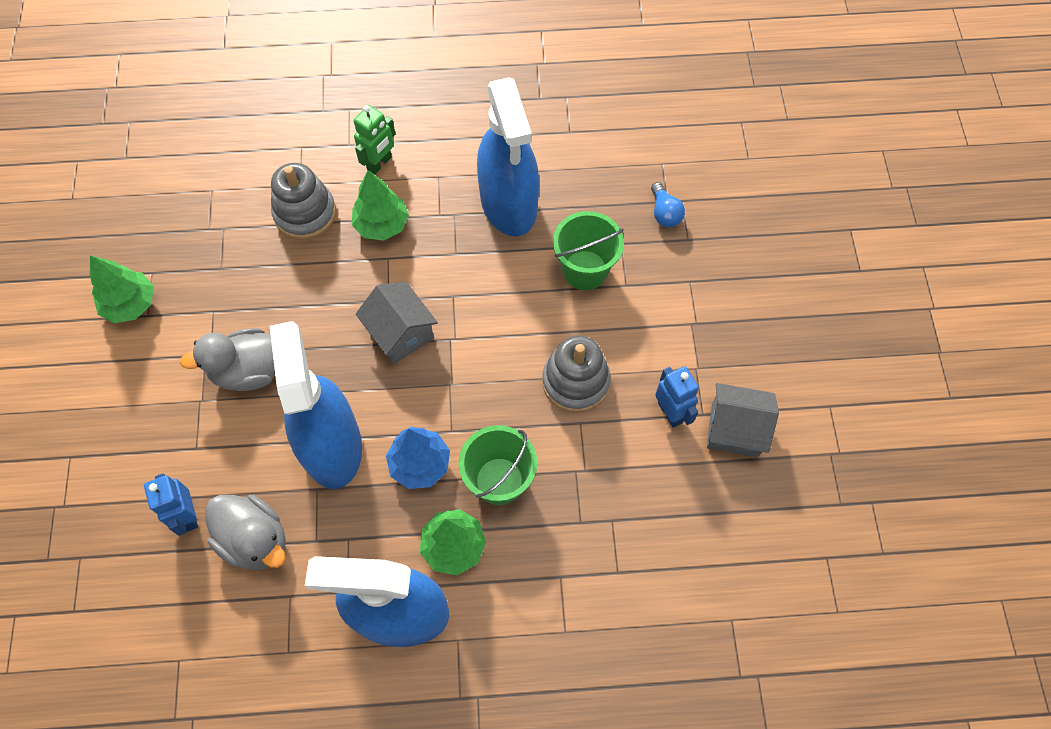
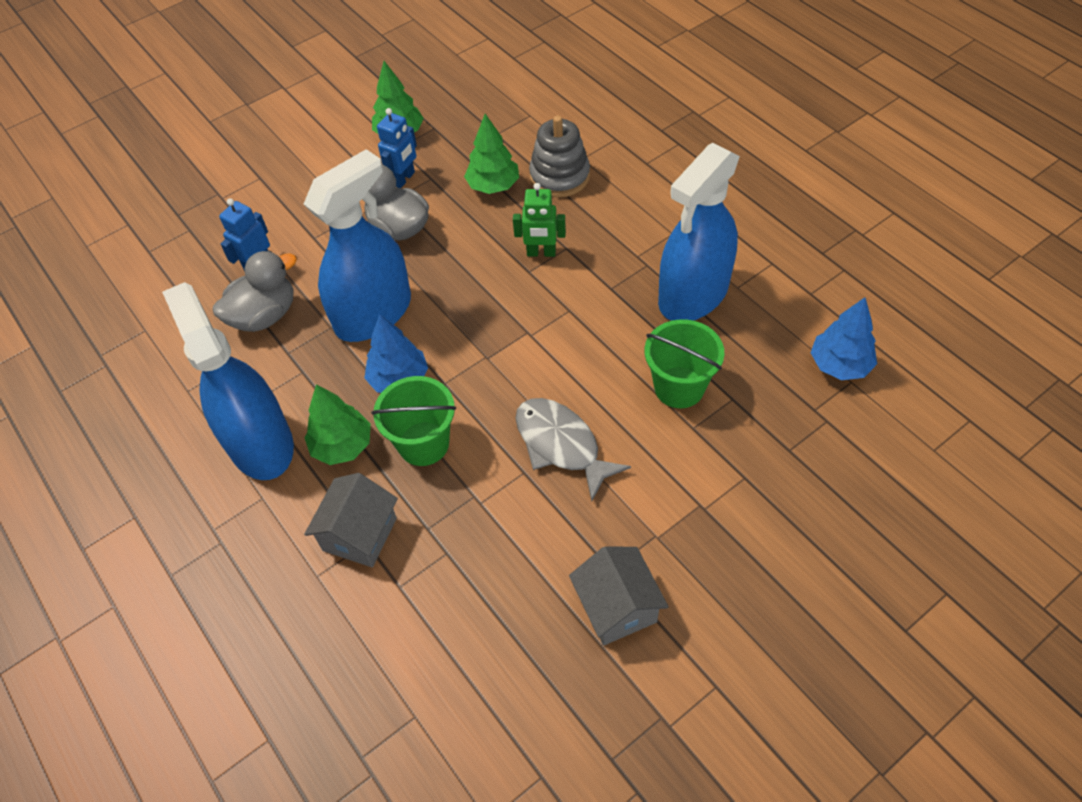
camera: 60 degrees right, 10 degrees down
(255, 540) = (264, 316): grey duck -> grey duck turned 135 degrees counterclockwise
(379, 163) = (647, 191): green robot -> green robot (541, 253)
(382, 225) = (593, 226): green tree -> green tree (493, 186)
(400, 333) = (505, 297): grey house -> grey house (359, 534)
(575, 381) = (561, 445): grey stacking toy -> grey fish
(643, 160) = (839, 365): none -> blue tree
(664, 213) = (799, 414): blue light bulb -> none
(670, 412) = (591, 540): blue robot -> blue robot (404, 179)

